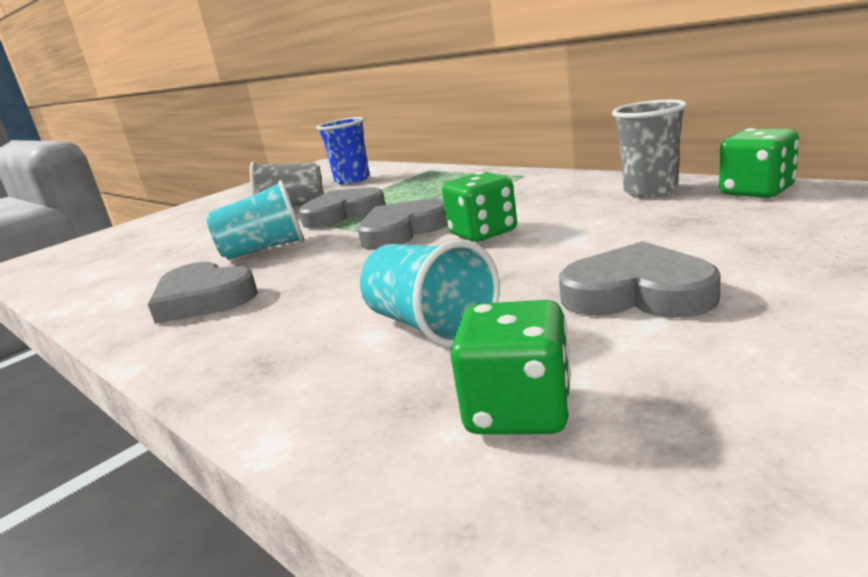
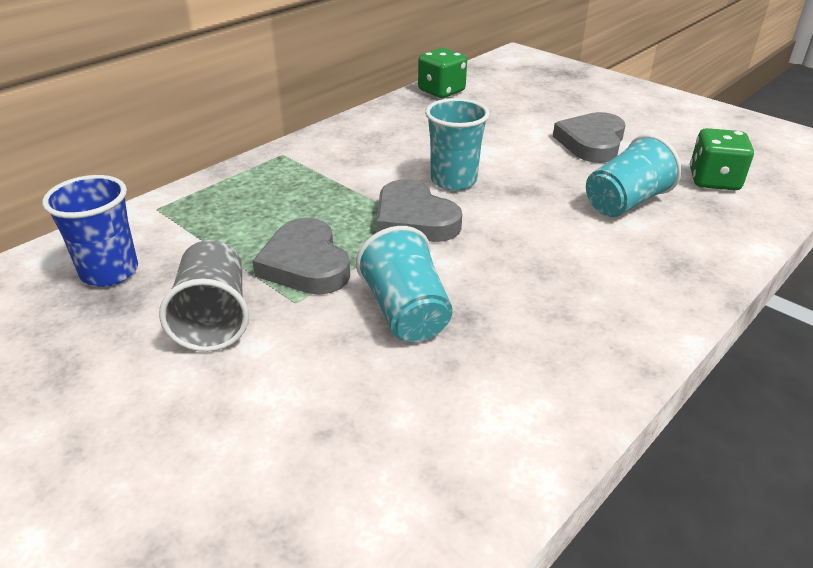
camera: 95 degrees left, 15 degrees up
(203, 299) = (549, 330): grey heart -> none
(483, 233) = (453, 180): green dice -> turquoise cup
(650, 191) = (406, 115): grey cup -> none

